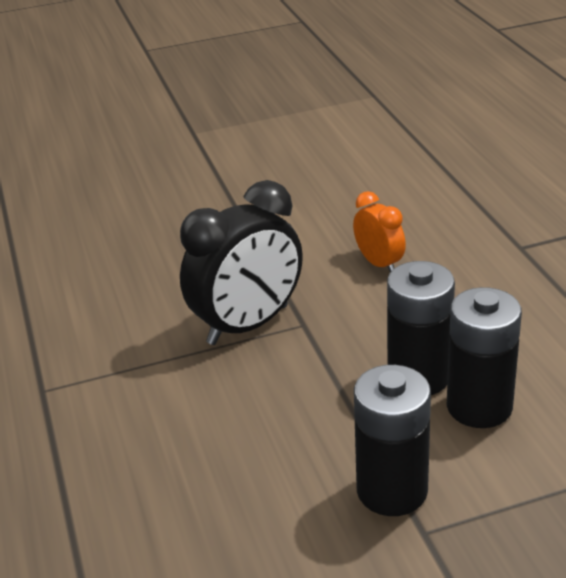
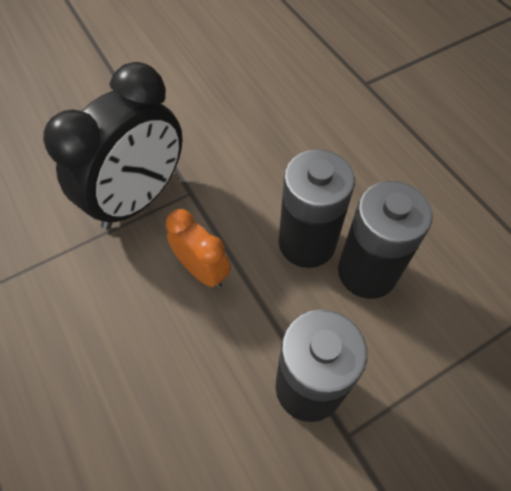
camera: 15 degrees left, 25 degrees up
(379, 263) = (247, 113): orange clock -> orange clock (202, 270)

